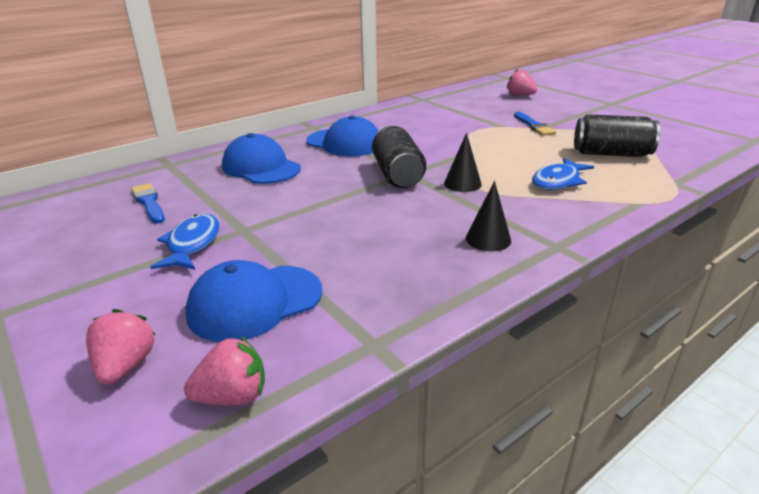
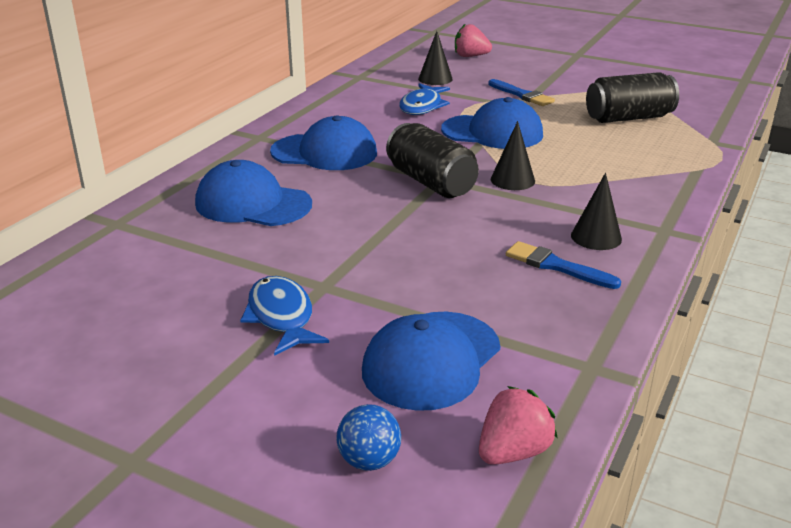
camera: 25 degrees left, 0 degrees up
(125, 366) = (369, 460): pink strawberry -> blue ball
(149, 202) = (156, 279): blue brush -> blue brush (556, 266)
(476, 107) = (435, 79): none -> black cone
(482, 148) = (492, 132): none -> blue cap
(558, 181) = (605, 159): blue fish -> blue fish (422, 106)

